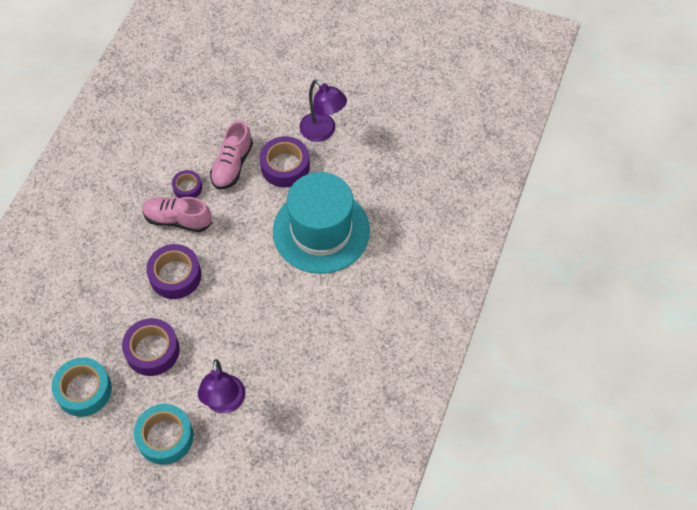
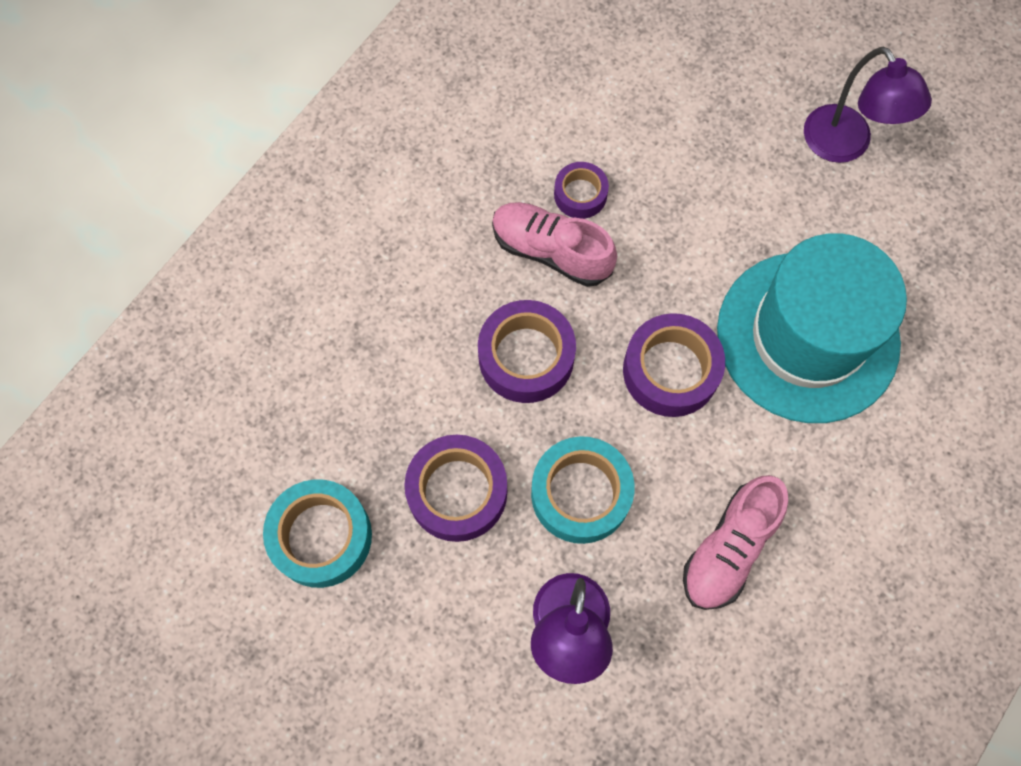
camera: 15 degrees right, 10 degrees up
(165, 437) = (447, 668): turquoise tape -> turquoise tape (580, 494)
(232, 165) = (668, 170): pink shoe -> pink shoe (729, 548)
(285, 166) = (764, 195): purple tape -> purple tape (670, 371)

